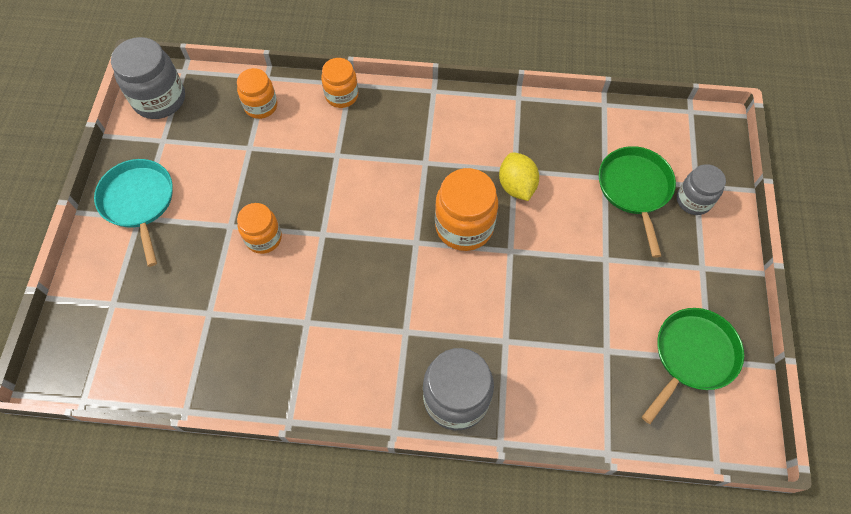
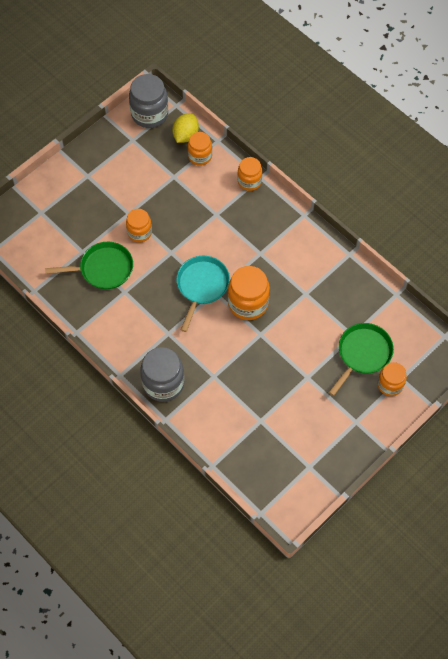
camera: 40 degrees right, 0 degrees up
(139, 202) = (94, 167): turquoise pan -> turquoise pan (202, 286)
(516, 186) = (298, 303): yellow lemon -> yellow lemon (185, 135)
(692, 356) = (302, 458): green pan -> green pan (103, 269)
(693, 200) = (390, 384): grey jar -> orange jar

